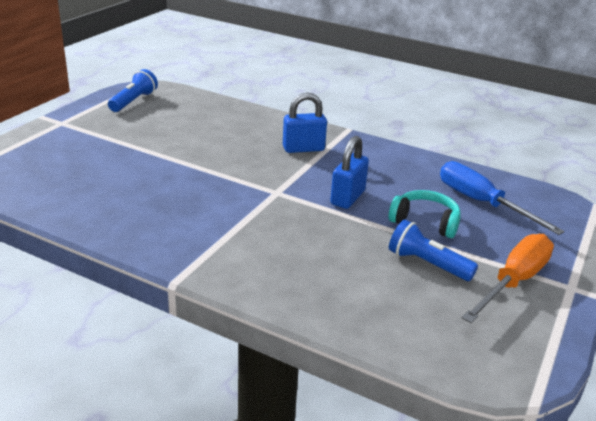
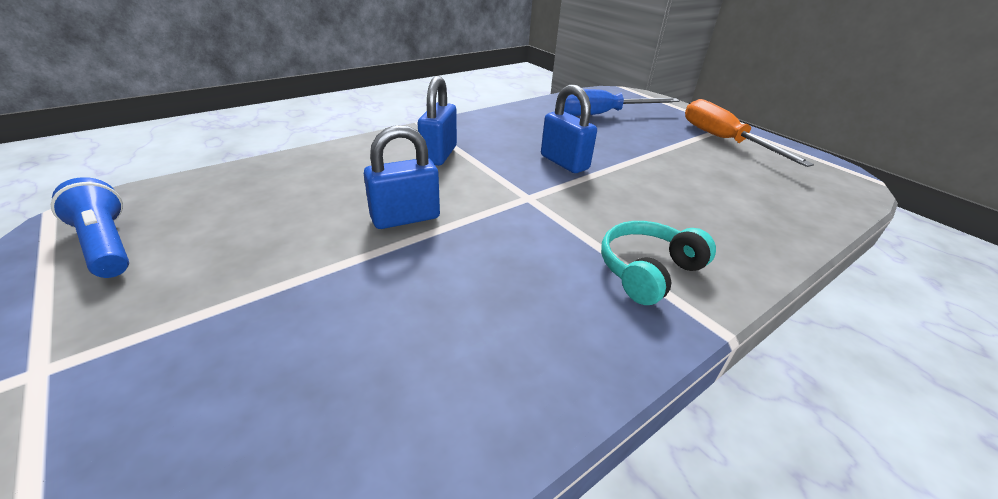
camera: 65 degrees left, 5 degrees up
(213, 158) = (405, 218): none -> blue padlock
(425, 222) = (625, 143): turquoise headphones -> turquoise headphones (648, 271)
(427, 264) = (696, 163): blue flashlight -> none

